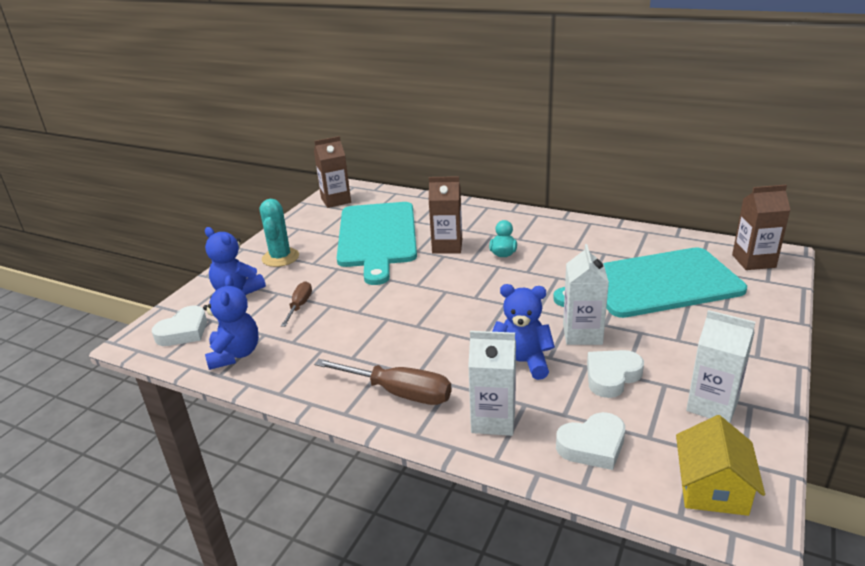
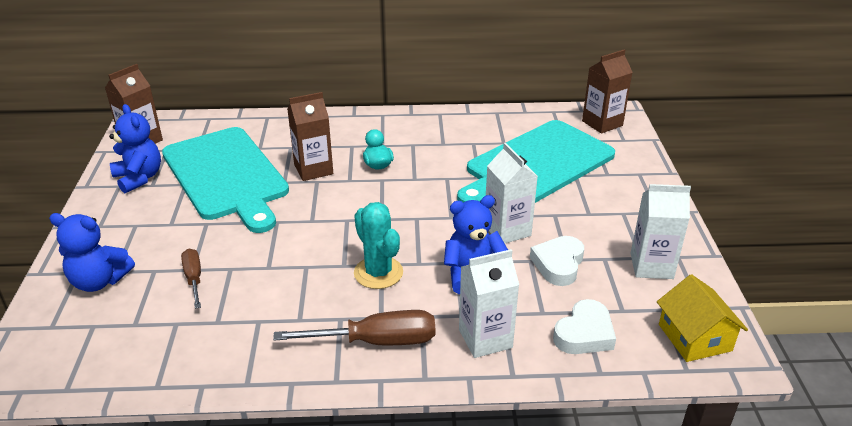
camera: 30 degrees left, 5 degrees up
(184, 331) = (66, 350): white heart -> none
(235, 354) = (158, 357): blue teddy bear -> blue teddy bear (139, 178)
(280, 257) = (124, 227): turquoise cactus -> turquoise cactus (378, 273)

